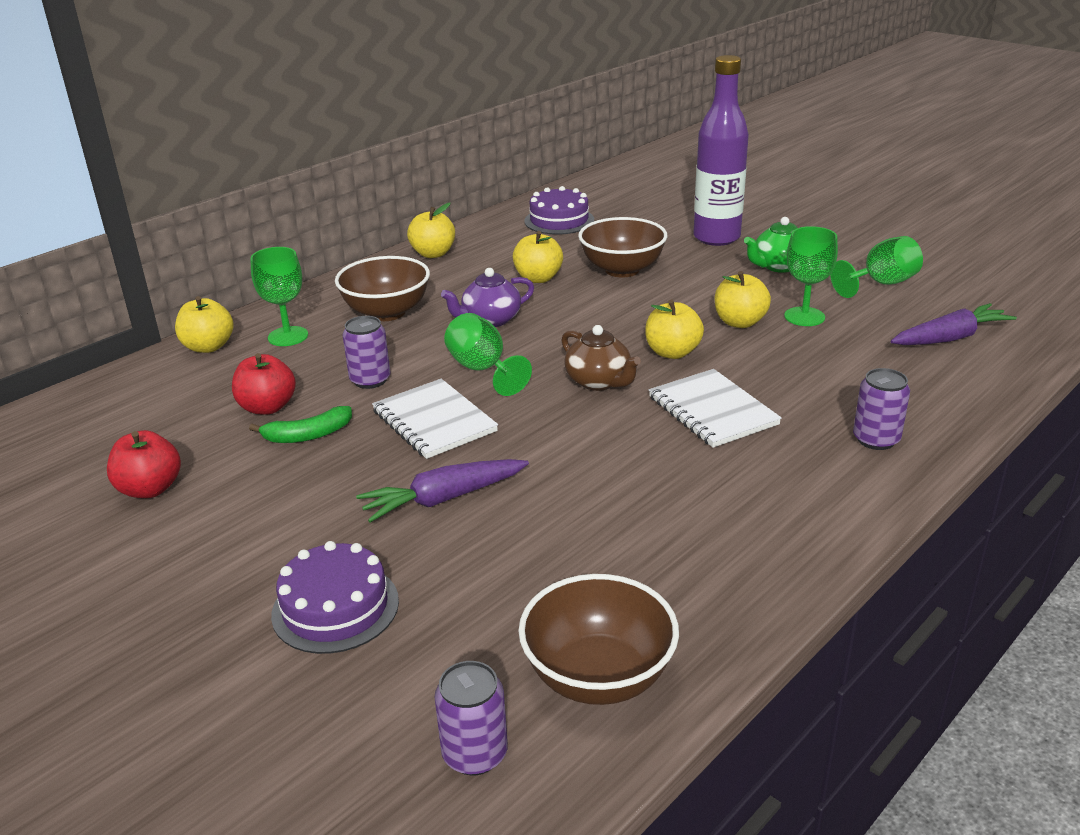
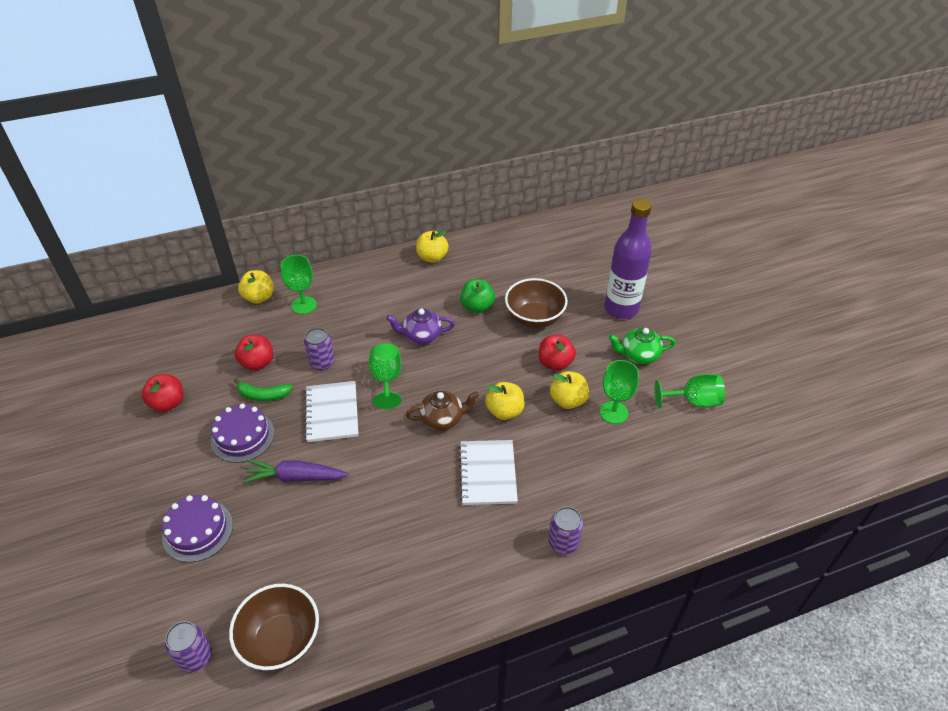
camera: 25 degrees right, 15 degrees up
(387, 312) = (369, 305): brown bowl -> none
(538, 278) = (477, 307): yellow apple -> green apple
(559, 220) = (532, 251): purple cake -> purple cake (242, 436)
(599, 382) = (443, 419): brown teapot -> brown teapot turned 90 degrees counterclockwise
(689, 297) = (555, 363): none -> red apple
(950, 338) = (692, 474): purple carrot -> none

